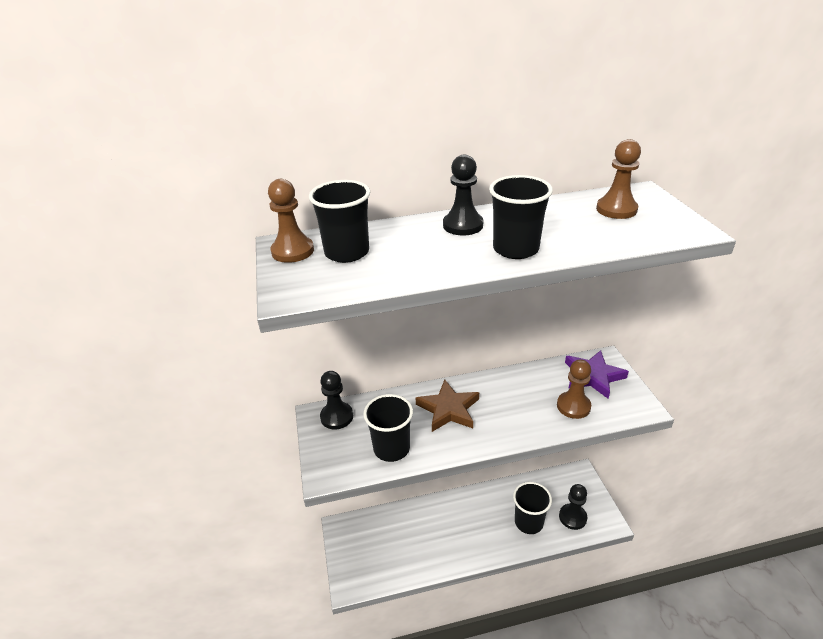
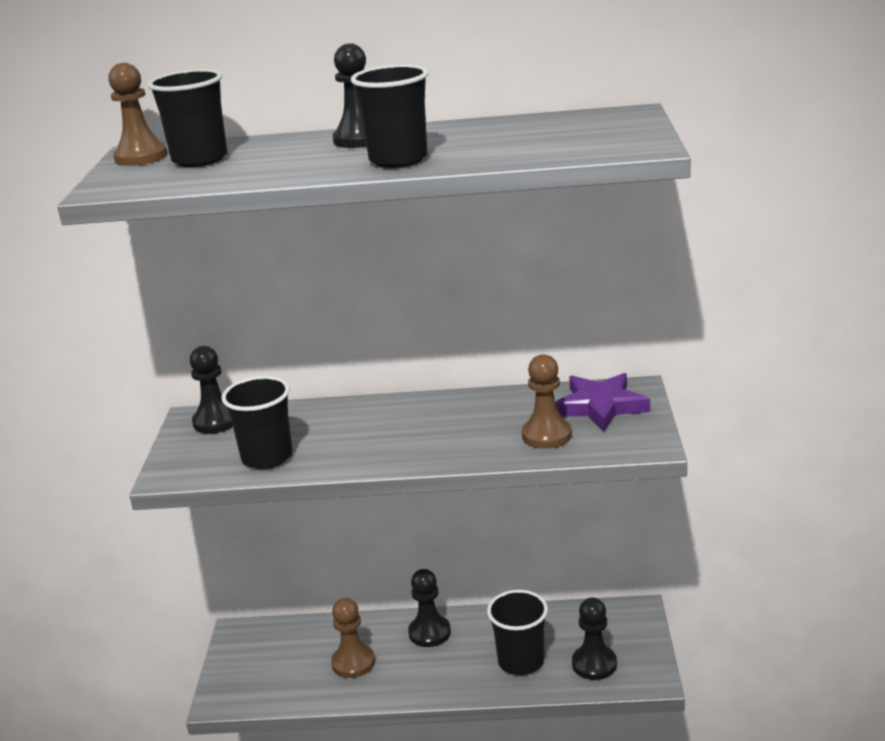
camera: 15 degrees right, 10 degrees down
(448, 409) = (368, 425): brown star -> none
(464, 508) = (429, 633): none -> black pawn
(616, 209) = (571, 128): brown pawn -> brown pawn (353, 663)

